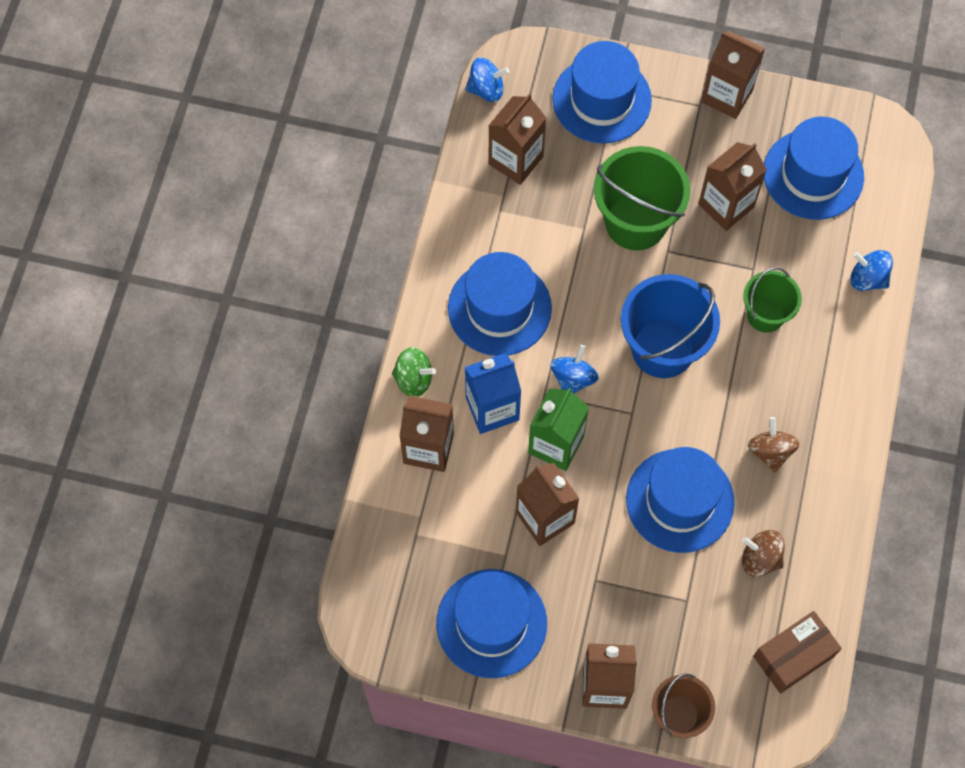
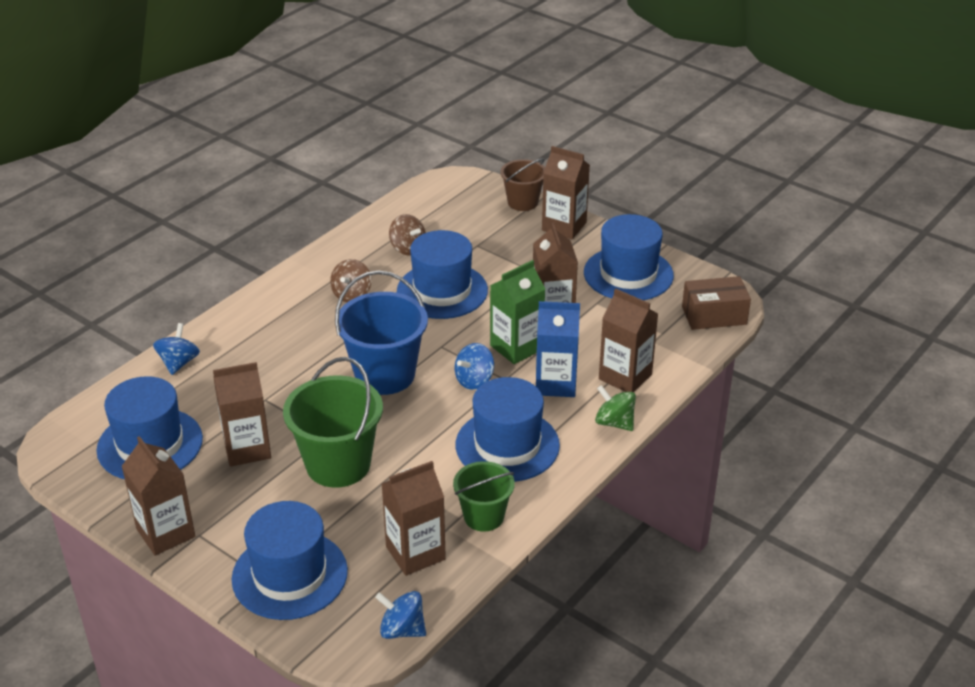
camera: 155 degrees left, 30 degrees down
(765, 315) = (282, 368): green bucket -> green bucket (484, 516)
(793, 656) = (424, 204): brown box -> brown box (714, 315)
(867, 278) = (179, 363): blue spinning top -> blue spinning top turned 135 degrees counterclockwise

